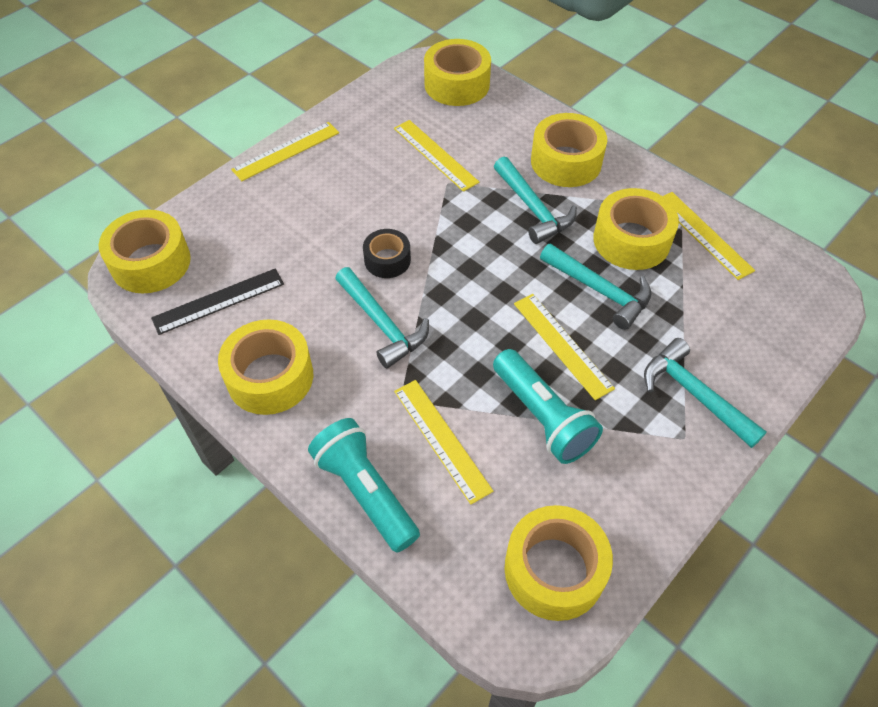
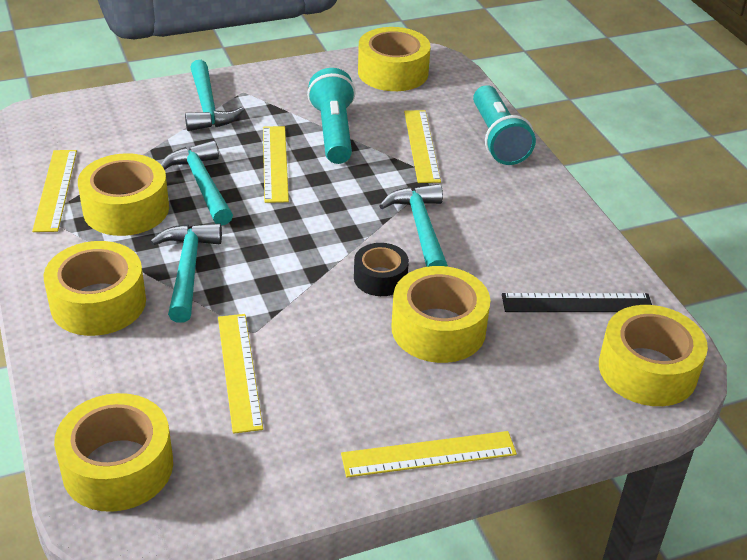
camera: 155 degrees left, 15 degrees down
(270, 377) = (545, 226): yellow tape -> yellow tape (438, 329)

